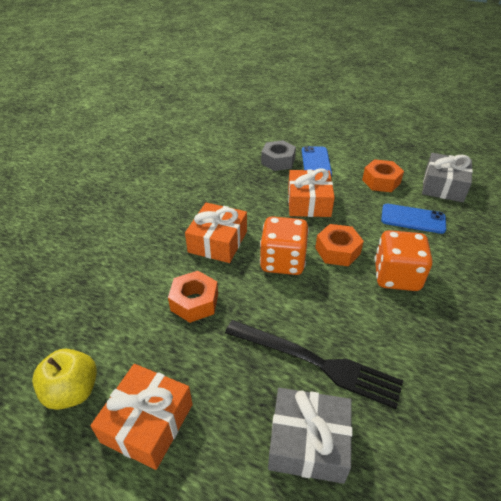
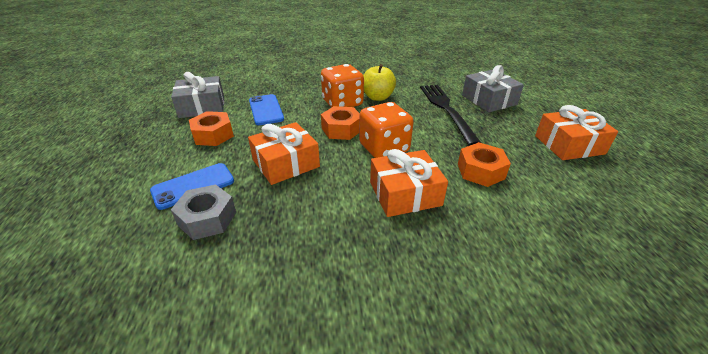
camera: 125 degrees left, 5 degrees down
(72, 391) = (618, 184): yellow apple -> yellow apple (377, 97)

